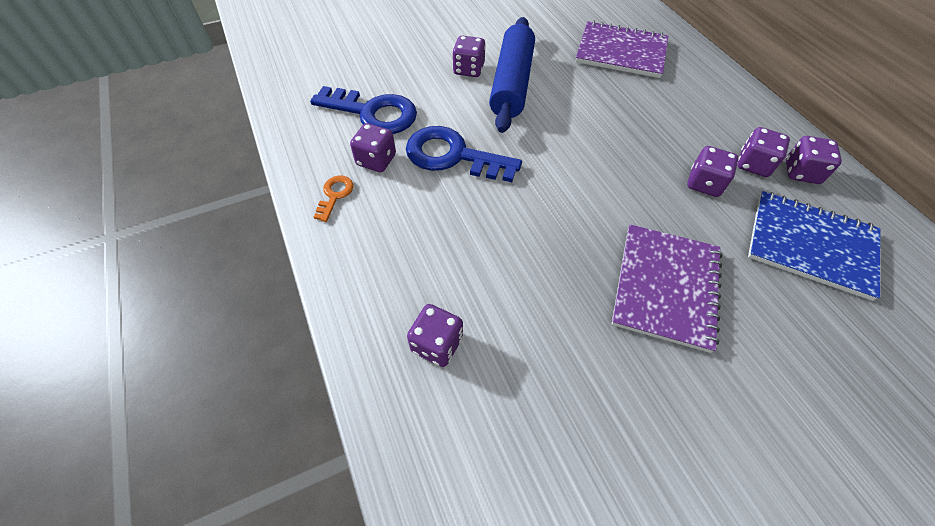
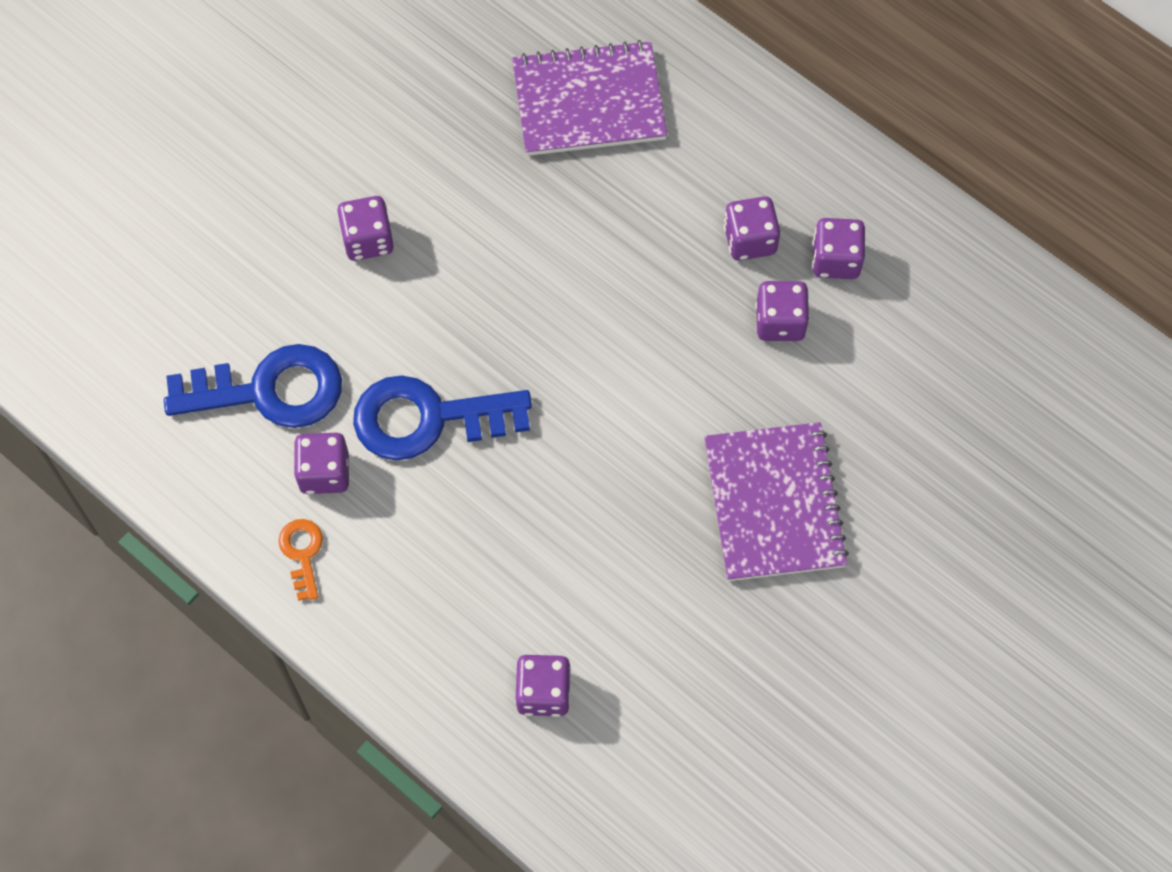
camera: 25 degrees left, 10 degrees up
(512, 83) = (448, 242): blue rolling pin -> none
(801, 172) = (899, 248): purple dice -> purple dice (749, 240)
(810, 245) = (928, 367): blue notebook -> none

